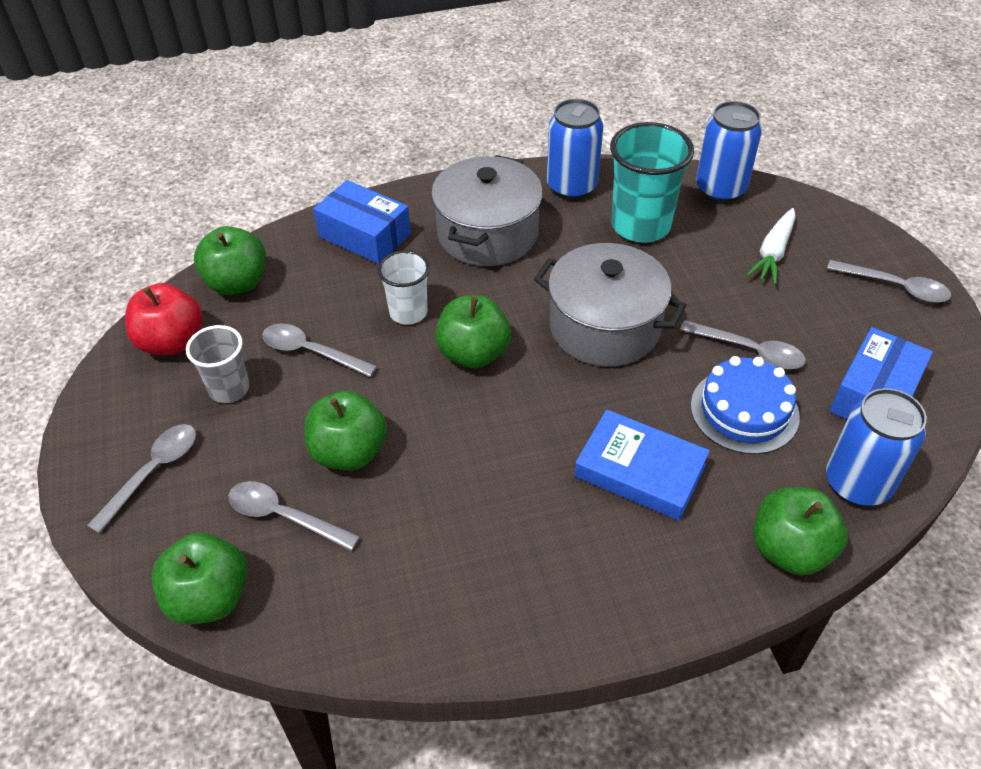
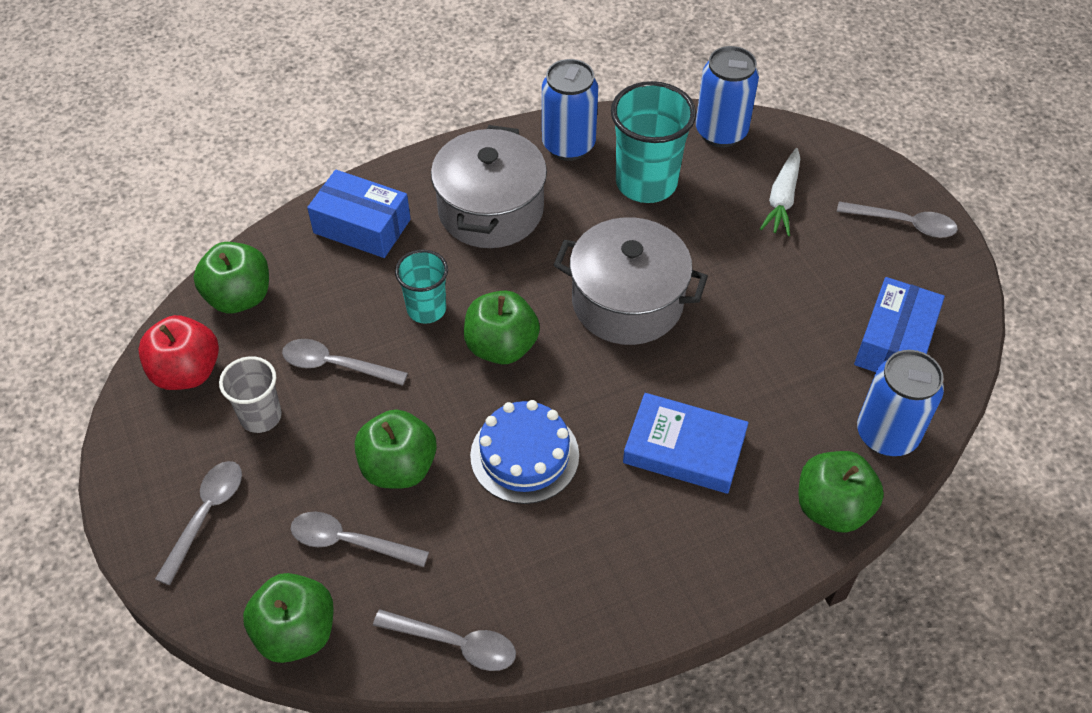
camera: 10 degrees left, 5 degrees up
(408, 312) = (426, 309): white cup -> turquoise cup
(744, 411) = (774, 374): blue cake -> blue cake (524, 455)
(750, 351) = (772, 310): grey spoon -> grey spoon (456, 644)

